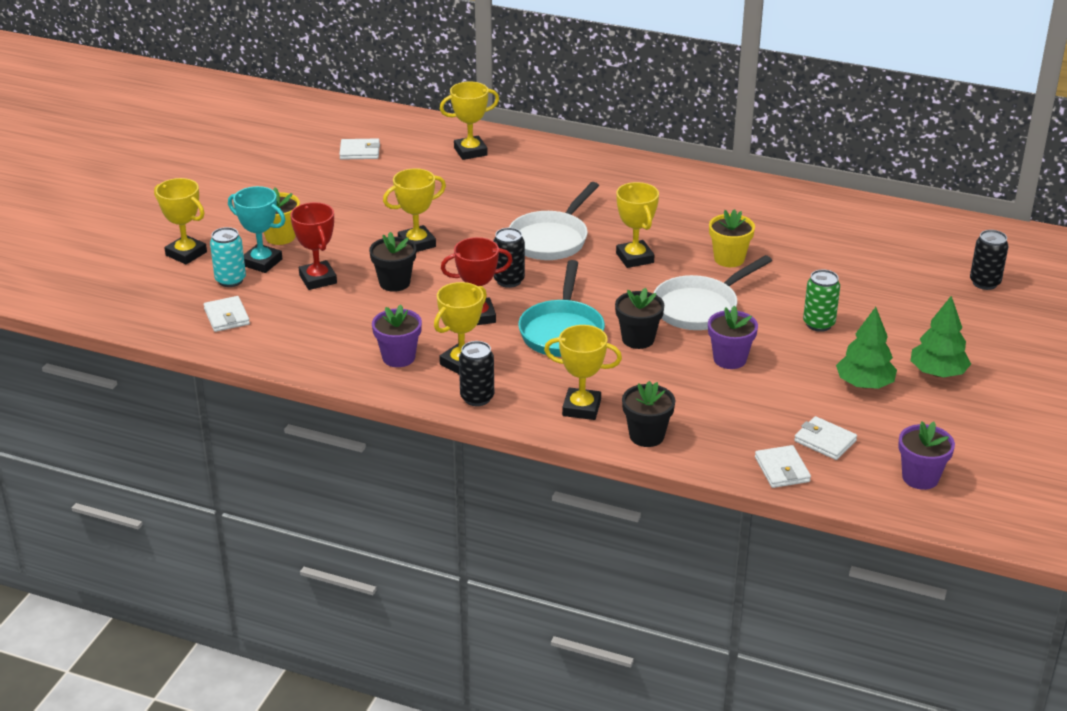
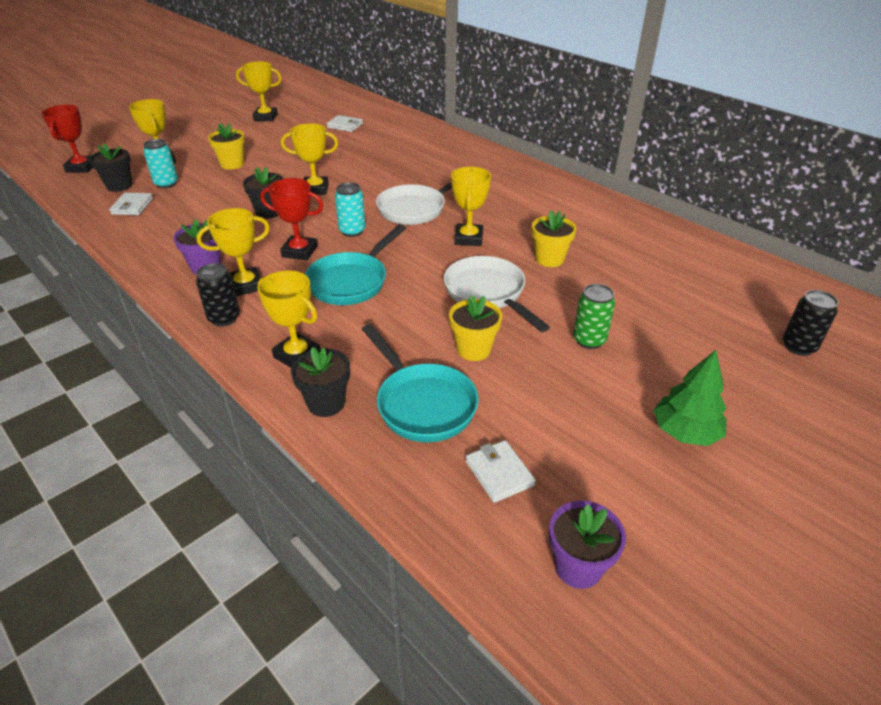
camera: 25 degrees right, 5 degrees up
(262, 262) = (200, 177): turquoise trophy -> none
(318, 279) = (221, 197): red trophy -> red trophy (81, 167)
(470, 151) = (419, 140): yellow trophy -> yellow trophy (265, 117)
(509, 280) = (352, 231): black can -> turquoise can
(638, 339) = (407, 306): black flower pot -> black flower pot (119, 186)
(700, 307) = (488, 294): white pan -> white pan turned 75 degrees clockwise
(725, 413) = (422, 404): none -> turquoise pan
(729, 359) = (473, 349): purple flower pot -> yellow flower pot
(782, 469) = (425, 492): white wallet -> none
(864, 384) = (592, 419): green tree -> none

